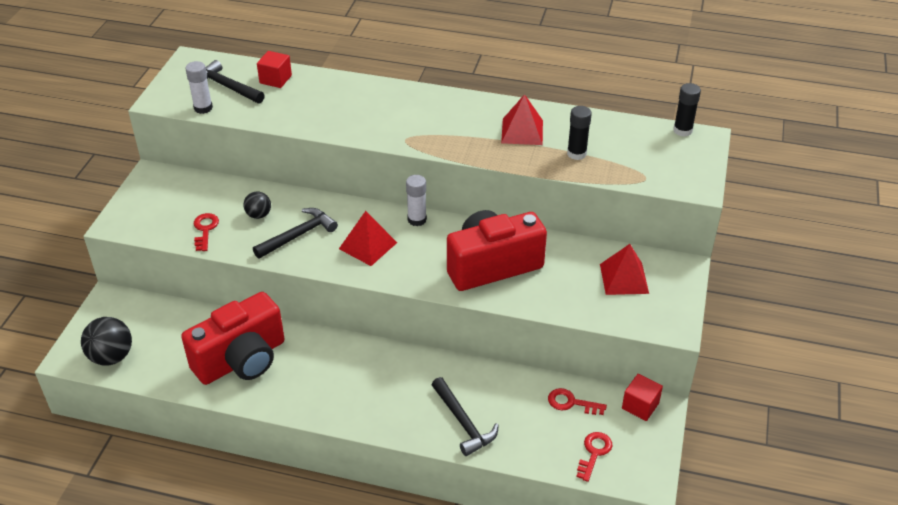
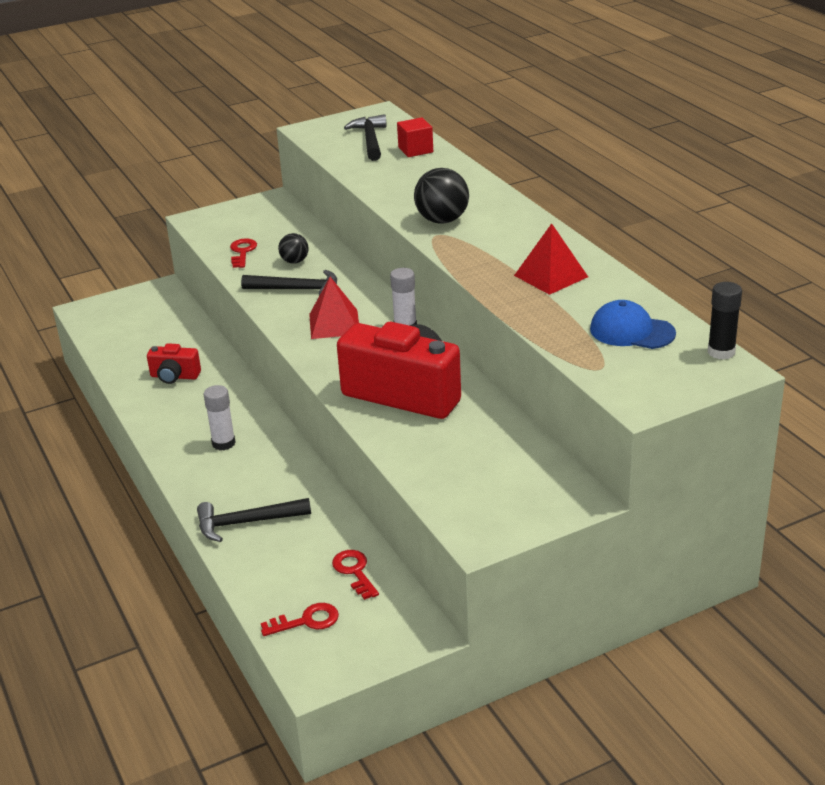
camera: 50 degrees right, 10 degrees down
(111, 357) = (105, 324): black ball -> black ball (442, 220)
(203, 108) = (327, 147): white glue stick -> white glue stick (223, 443)
(205, 230) = (242, 252): red key -> red key turned 45 degrees counterclockwise
(241, 360) = (174, 376): red camera -> red camera, size x0.48
(463, 422) = (247, 522): black hammer -> black hammer turned 60 degrees clockwise
(576, 154) = (568, 316): black glue stick -> none
(622, 144) = (631, 331): none -> blue cap
(624, 278) = (504, 472): red pyramid -> none
(640, 406) = (409, 618): red cube -> none

